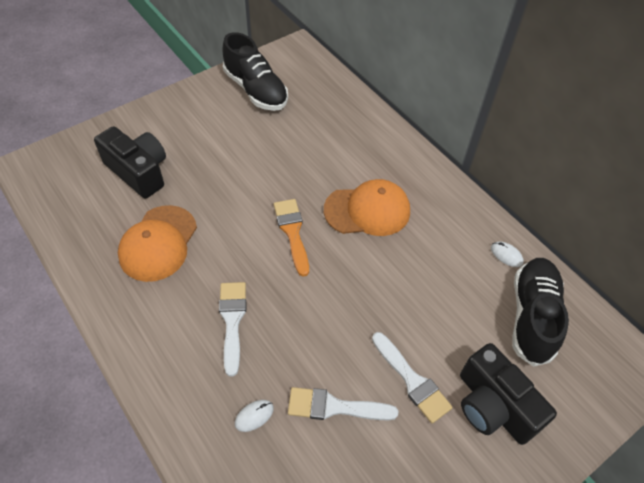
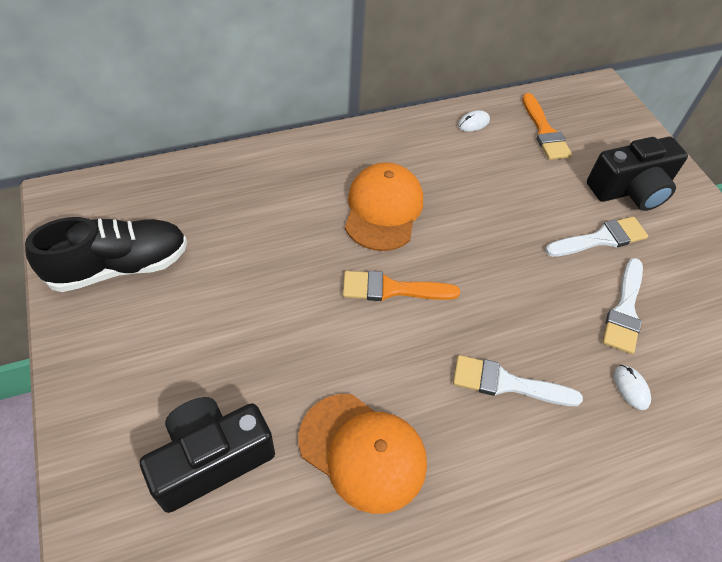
camera: 75 degrees left, 0 degrees up
(532, 317) = (544, 132): black shoe -> orange brush

